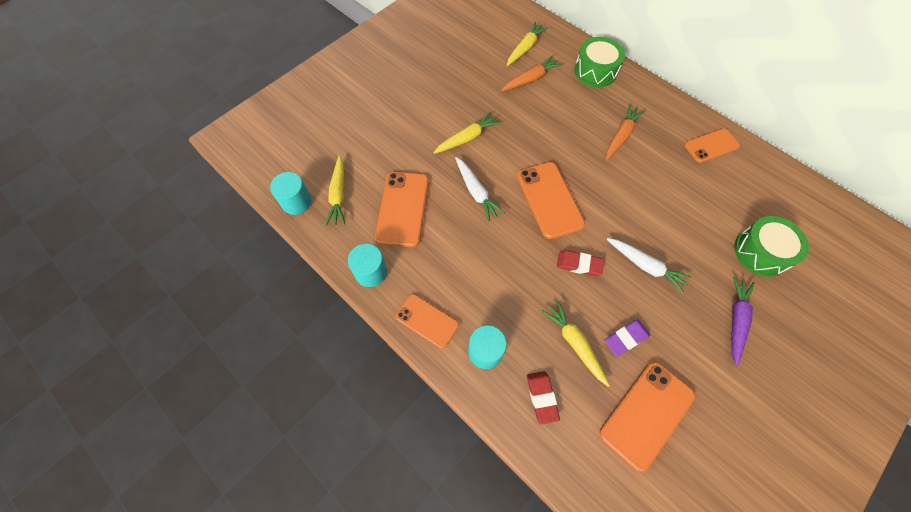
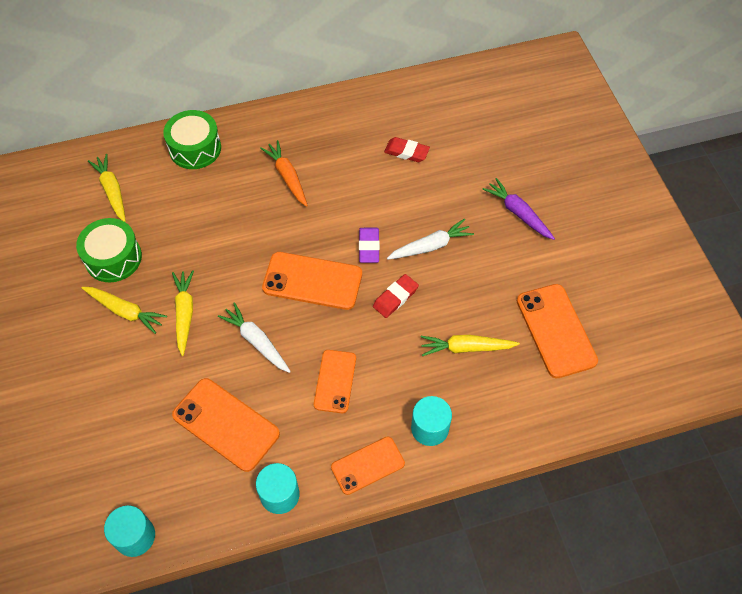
camera: 60 degrees left, 5 degrees down
(338, 194) = (159, 484): yellow carrot -> yellow carrot (125, 311)
(476, 192) = (256, 341): white carrot -> white carrot turned 135 degrees counterclockwise
(530, 79) = (157, 211): orange carrot -> none
(542, 397) = (498, 404): red eraser -> red eraser (406, 152)
(626, 338) = (485, 304): purple eraser -> purple eraser (369, 247)
(711, 146) = (350, 116): orange phone -> orange phone (335, 381)
(761, 252) = (473, 154): green drum -> green drum (113, 258)

